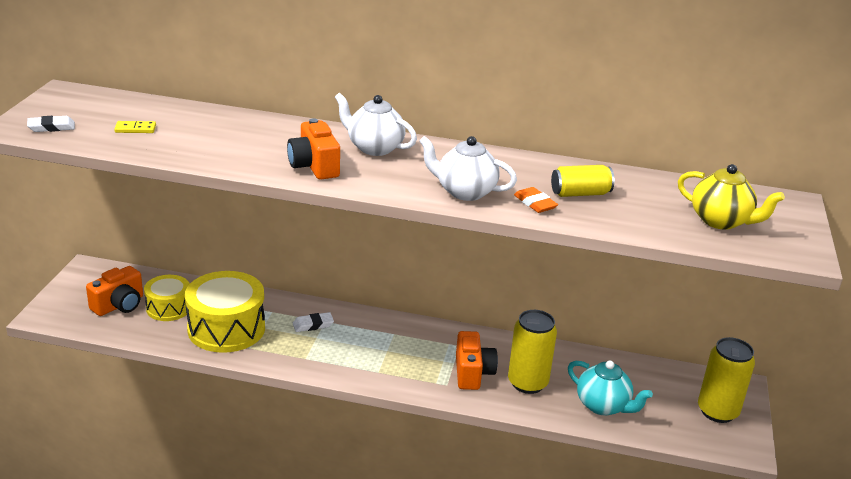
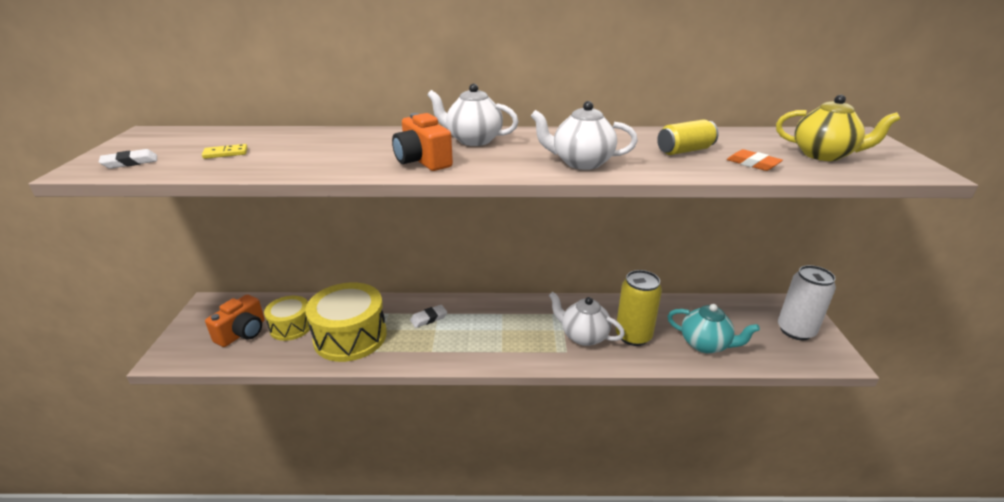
camera: 10 degrees left, 0 degrees up
(472, 373) = (583, 336): orange camera -> white teapot
(535, 203) = (652, 163): orange eraser -> orange eraser (753, 164)
(717, 411) = (795, 331): yellow can -> white can

